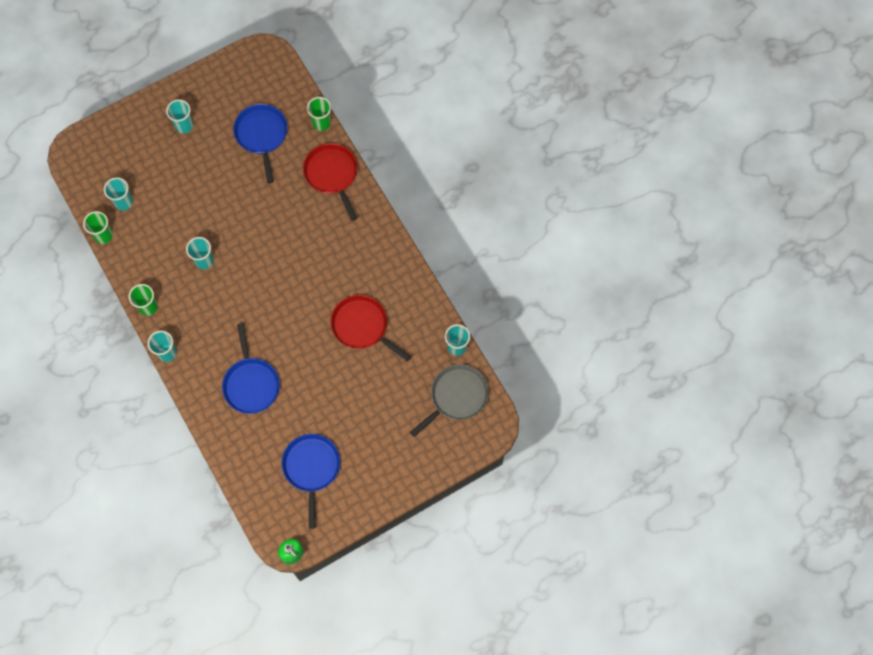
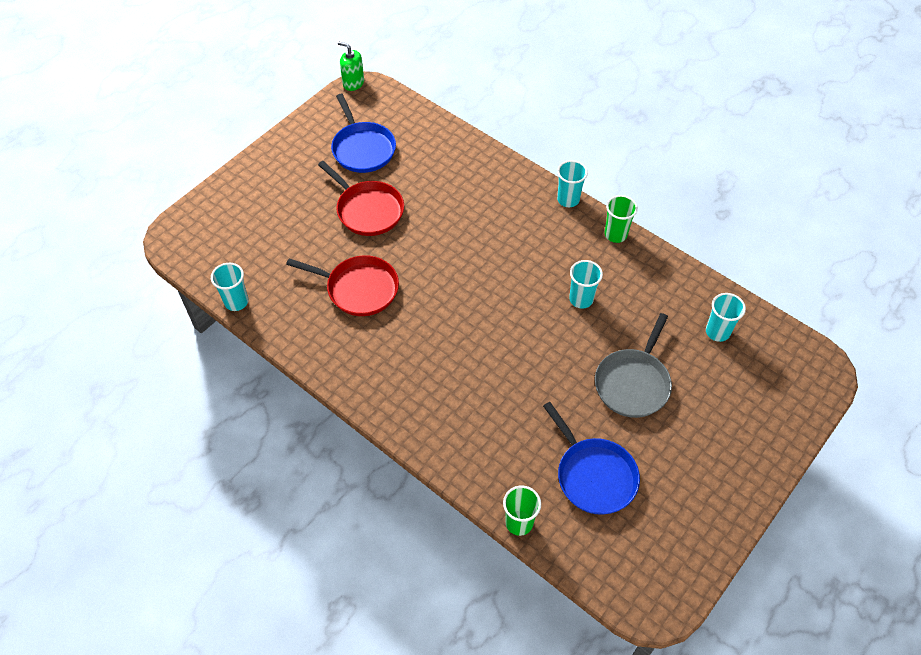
camera: 160 degrees right, 15 degrees down
(103, 235) = (715, 289): green cup -> none
(184, 125) = (705, 452): turquoise cup -> none
(251, 384) = (461, 199): blue pan -> none
(332, 174) = (472, 454): red pan -> red pan (368, 210)
(456, 396) = (223, 253): grey pan -> grey pan (633, 383)

